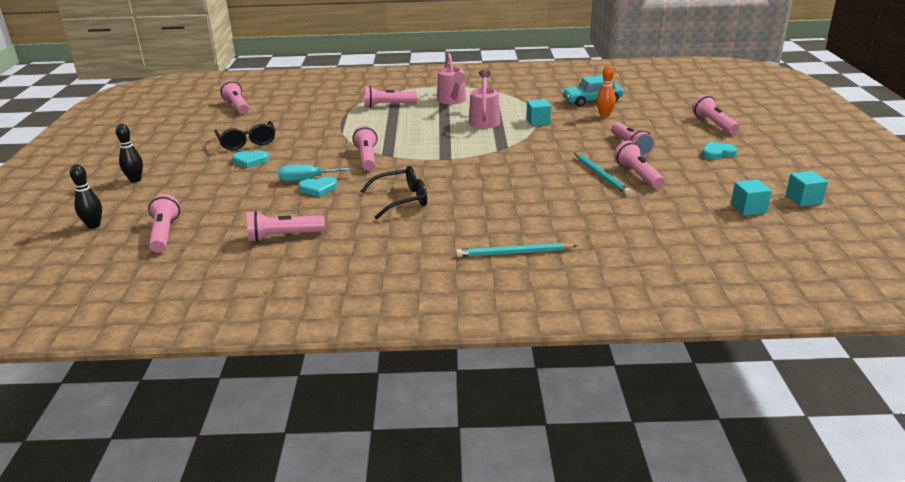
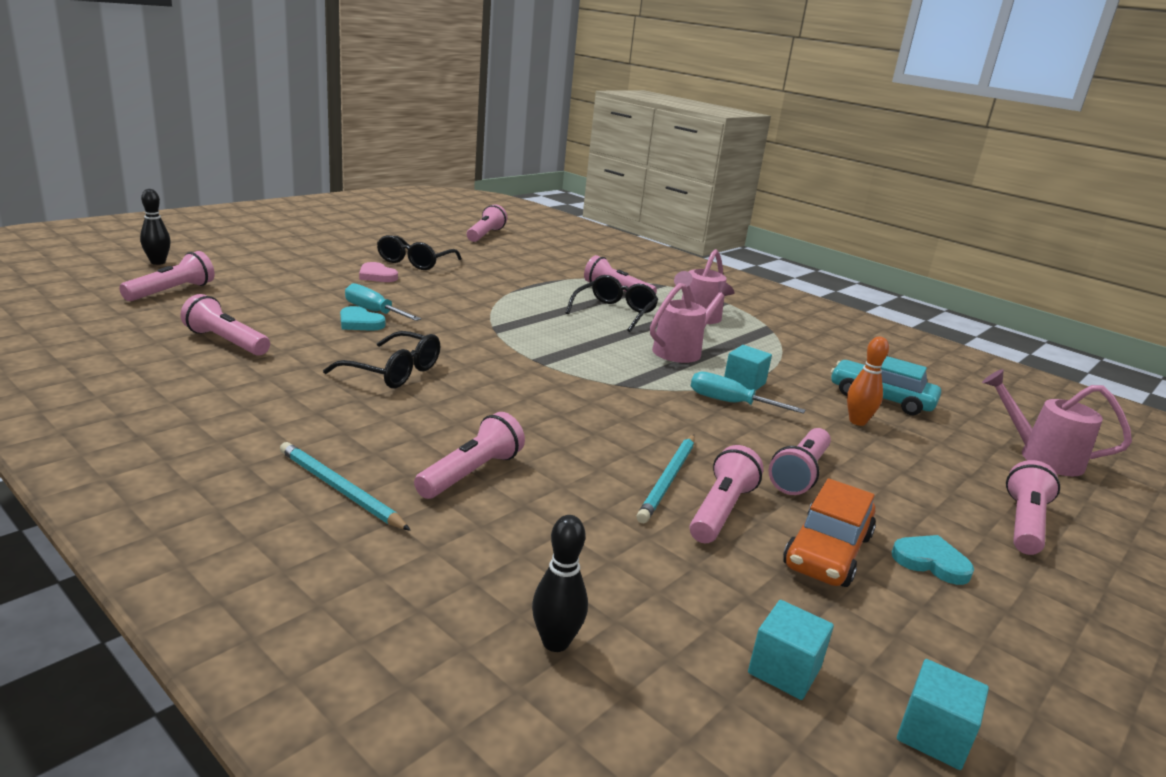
camera: 40 degrees right, 5 degrees down
(135, 180) = (269, 248): black bowling pin -> black bowling pin (555, 642)
(250, 161) = (377, 276): turquoise heart -> pink heart
(367, 158) = (470, 322): pink flashlight -> pink flashlight (471, 473)
(414, 117) = (615, 312): none -> black glasses
(552, 133) = (730, 403): none -> turquoise screwdriver
(676, 96) = (1041, 457): none -> pink watering can
(689, 168) = (827, 551): none -> orange car

